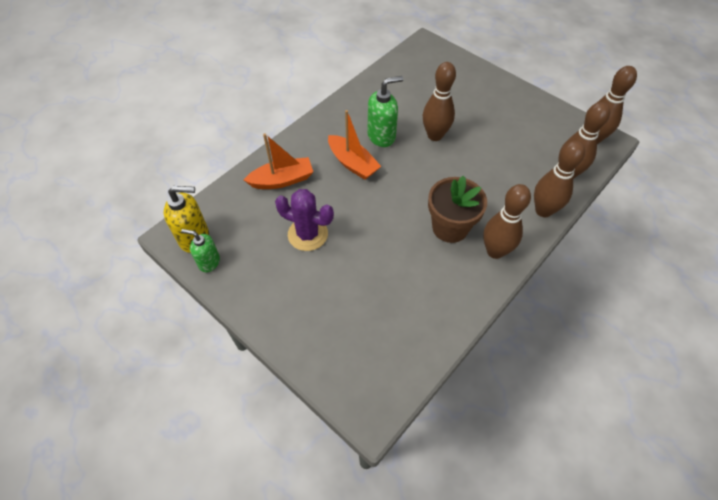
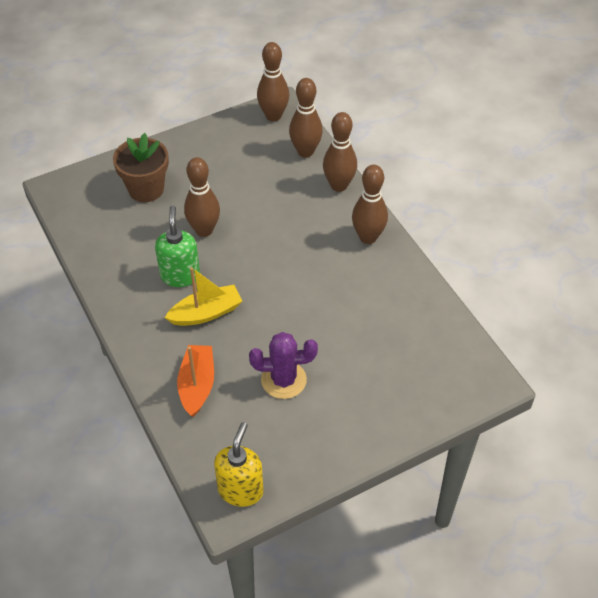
camera: 70 degrees left, 5 degrees down
(209, 262) = (280, 481): green soap dispenser -> none
(308, 234) = (283, 380): purple cactus -> purple cactus turned 45 degrees clockwise
(352, 163) = (206, 313): orange boat -> yellow boat
(450, 227) = (327, 260): brown flower pot -> brown flower pot (146, 189)

